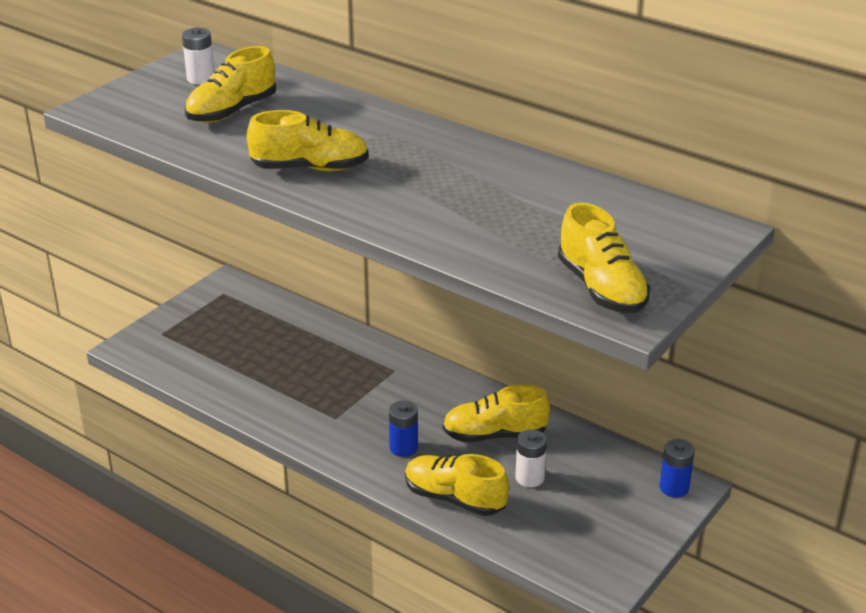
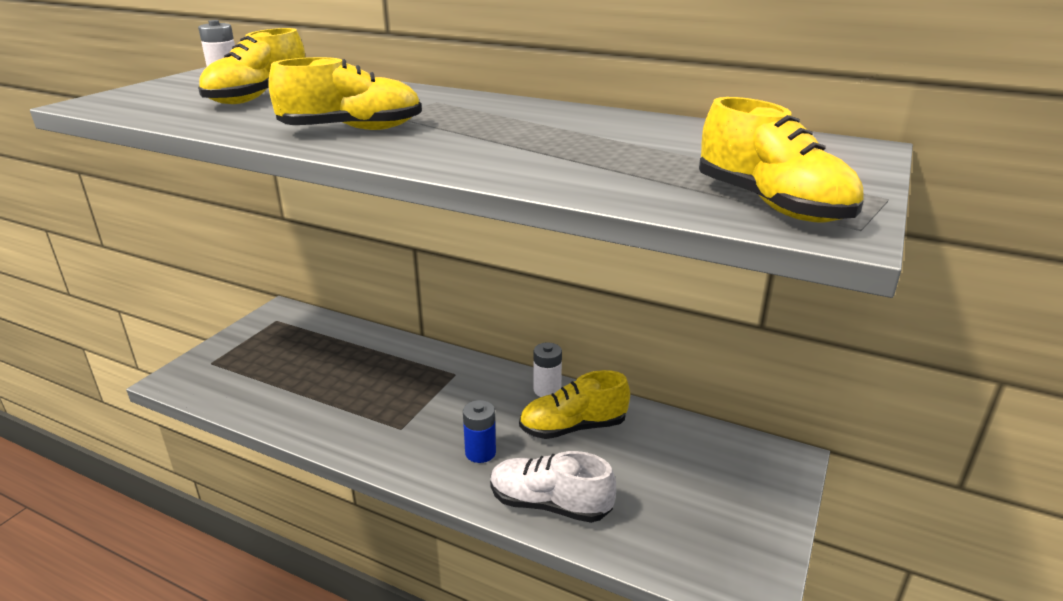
camera: 10 degrees left, 5 degrees down
(454, 498) = (549, 504): yellow shoe -> white shoe
(529, 478) = (624, 469): white battery -> white battery (547, 390)
(674, 487) = (776, 462): blue battery -> none

